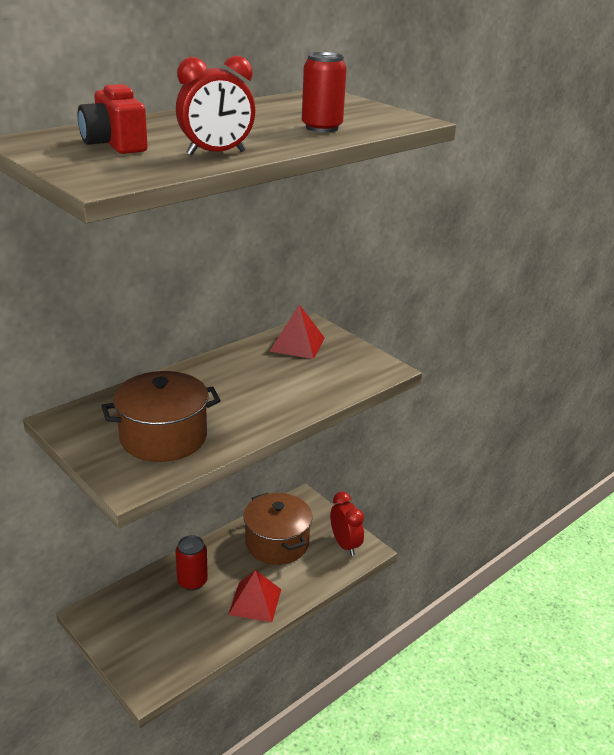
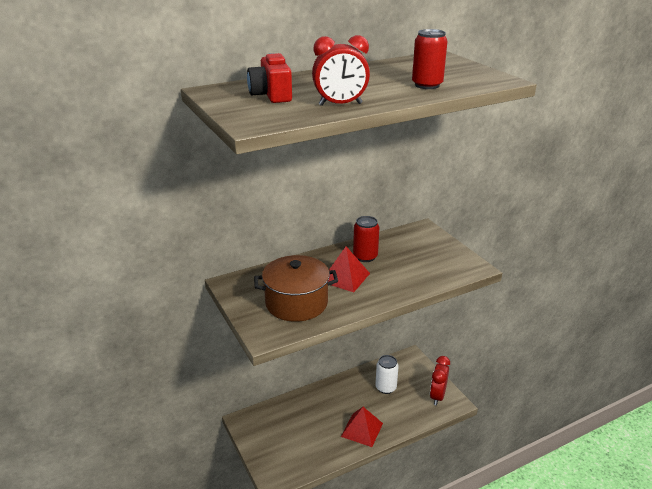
camera: 15 degrees right, 0 degrees up
(192, 581) = (319, 408): red can -> red can (365, 257)
(277, 543) = (385, 387): brown pot -> white can
(297, 344) = (409, 242): red pyramid -> red pyramid (345, 277)
(345, 545) = (437, 396): red clock -> red clock turned 150 degrees counterclockwise

